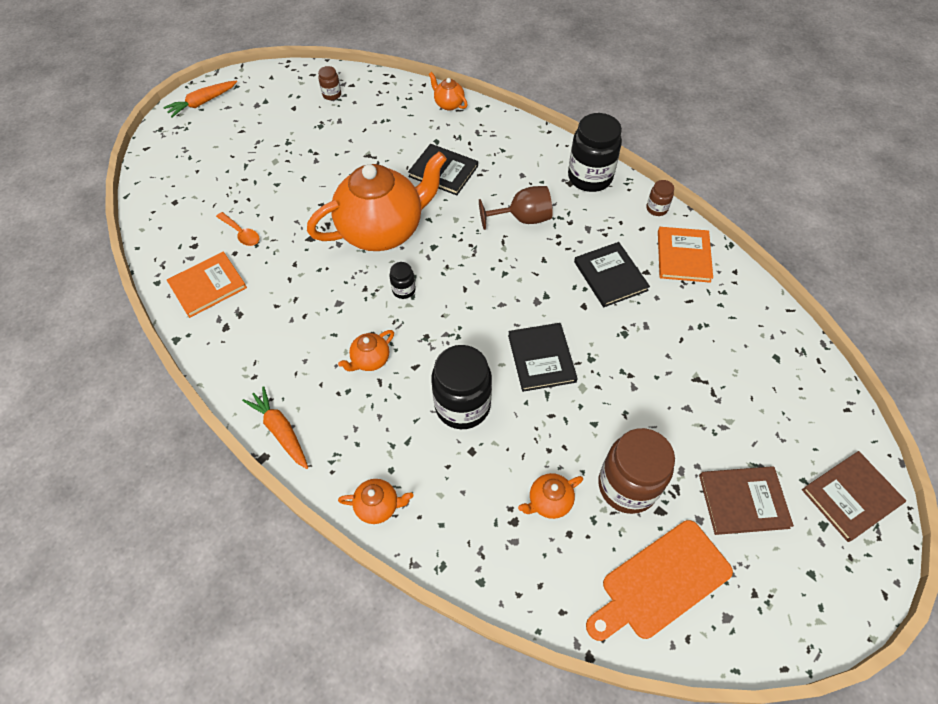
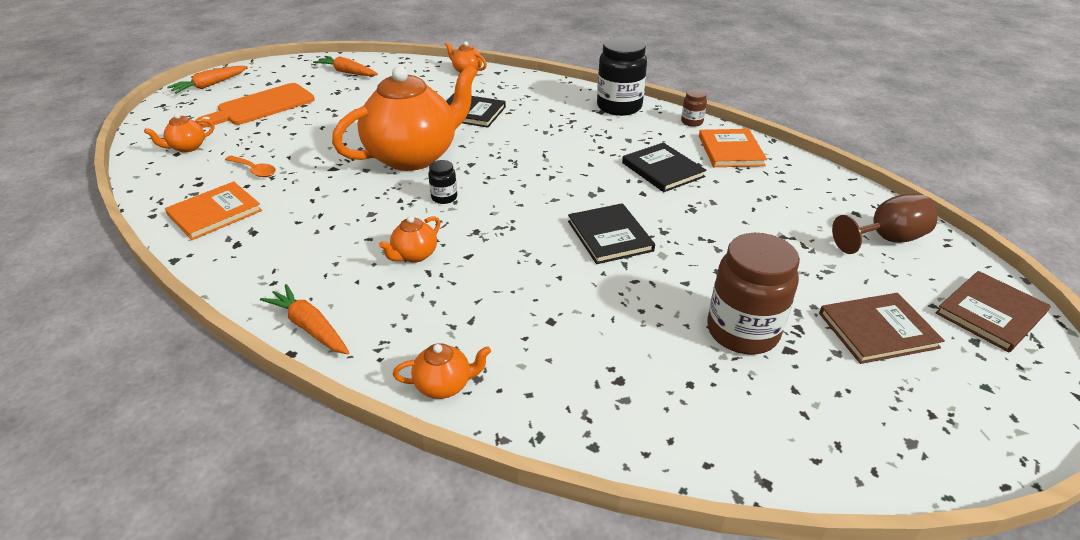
camera: 10 degrees left, 20 degrees down
(332, 95) = (347, 72): brown jar -> orange carrot
(462, 405) = (530, 282): black jar -> none
(522, 219) = (560, 138): brown goblet -> brown goblet (885, 239)
(549, 501) = (656, 356): orange teapot -> orange teapot (187, 147)
(661, 582) = (817, 417): orange cutting board -> orange cutting board (261, 106)

